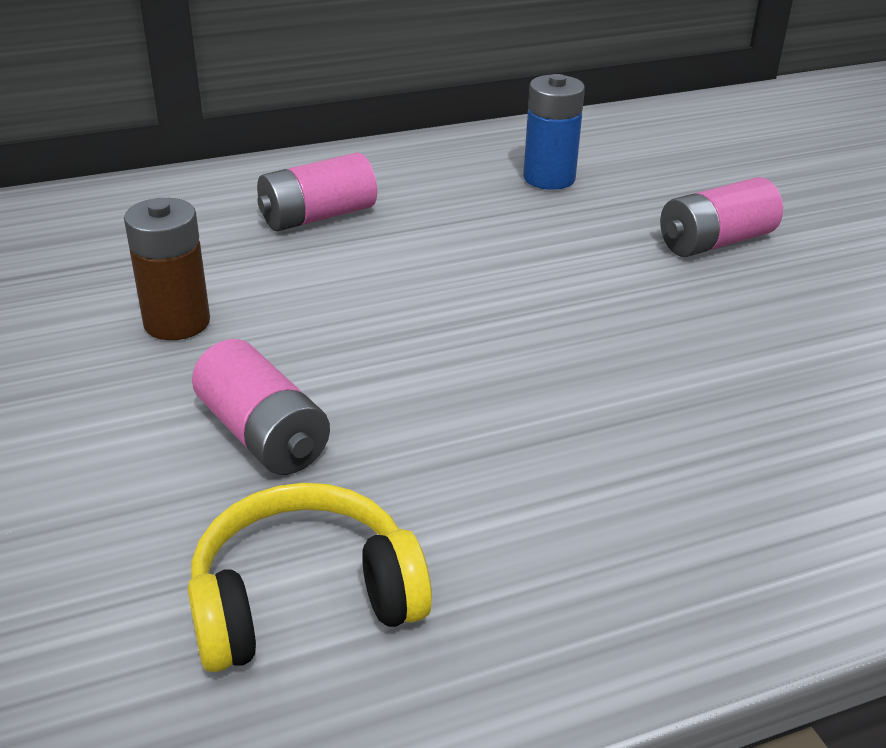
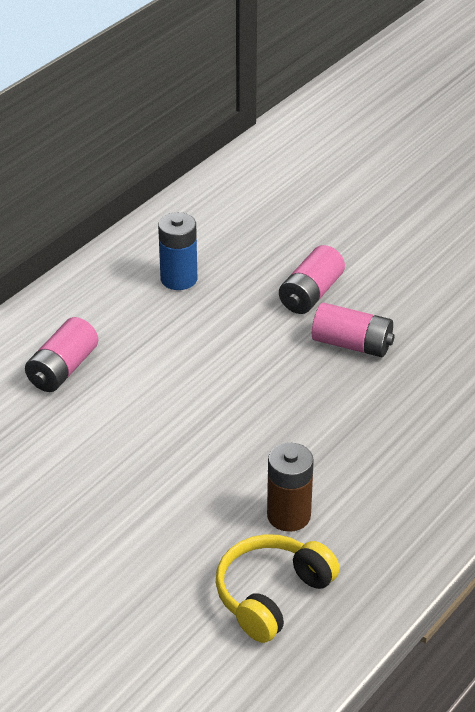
camera: 30 degrees left, 5 degrees up
(177, 322) = (57, 481): brown battery -> brown battery (288, 515)
(263, 435) = (174, 526): pink battery -> pink battery (352, 344)

